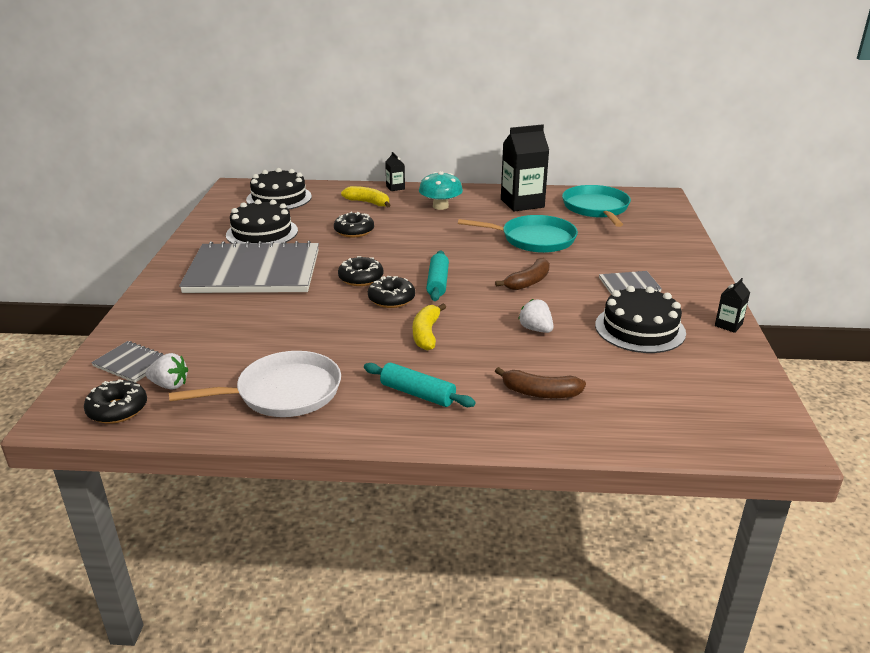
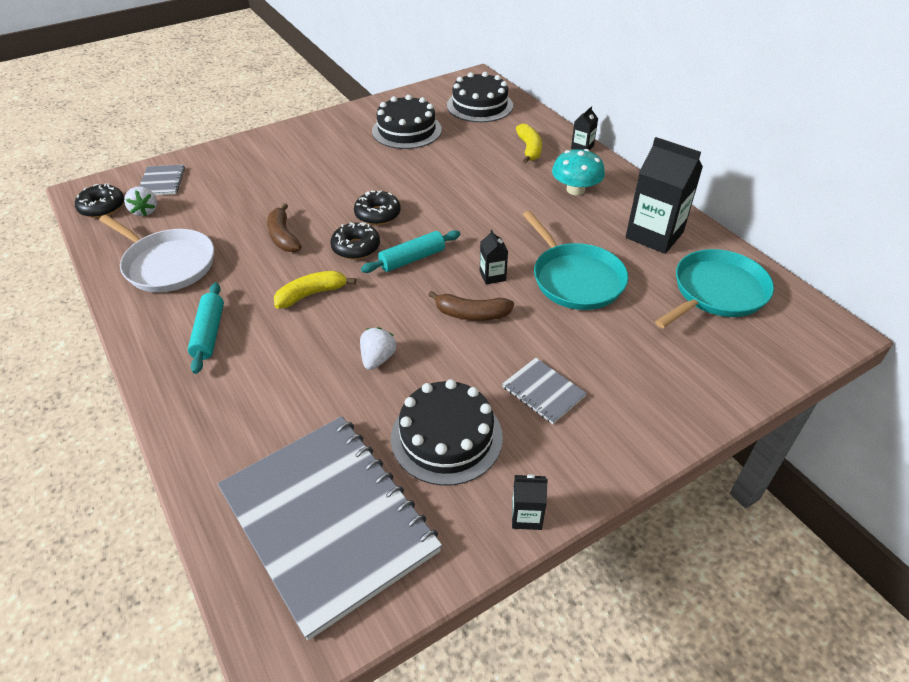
camera: 55 degrees right, 15 degrees up
(253, 272) = (336, 160): grey notebook -> grey notebook (328, 520)
(354, 231) = (462, 169): black donut -> none
(496, 262) = (492, 276): none -> black carton
(540, 393) = (260, 409): brown banana -> brown banana (283, 236)

